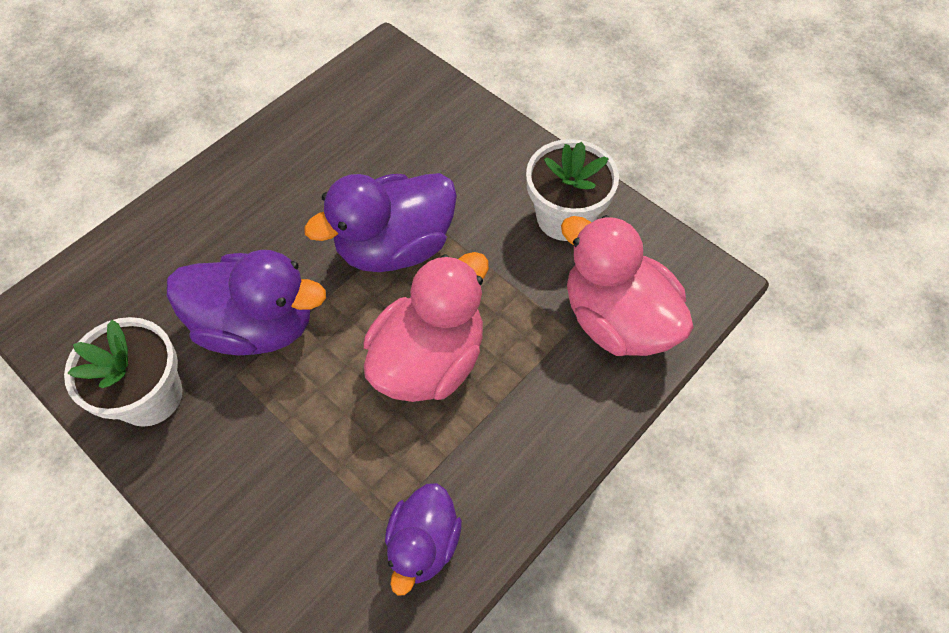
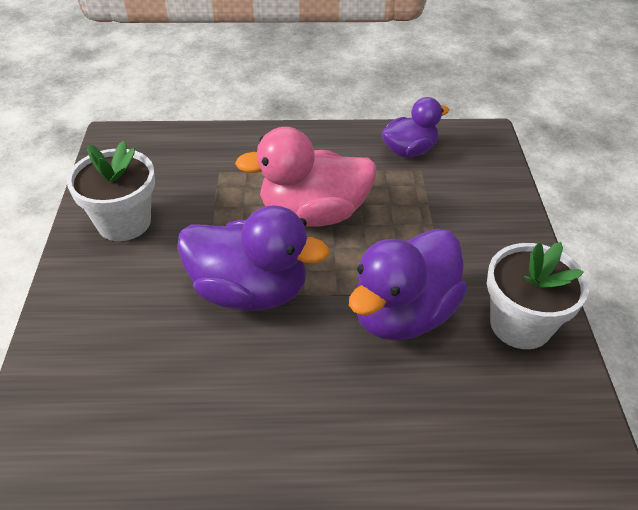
camera: 135 degrees left, 15 degrees down
(257, 325) = (402, 314): purple duck -> purple duck turned 105 degrees counterclockwise
(616, 319) = (188, 158): pink duck -> none

